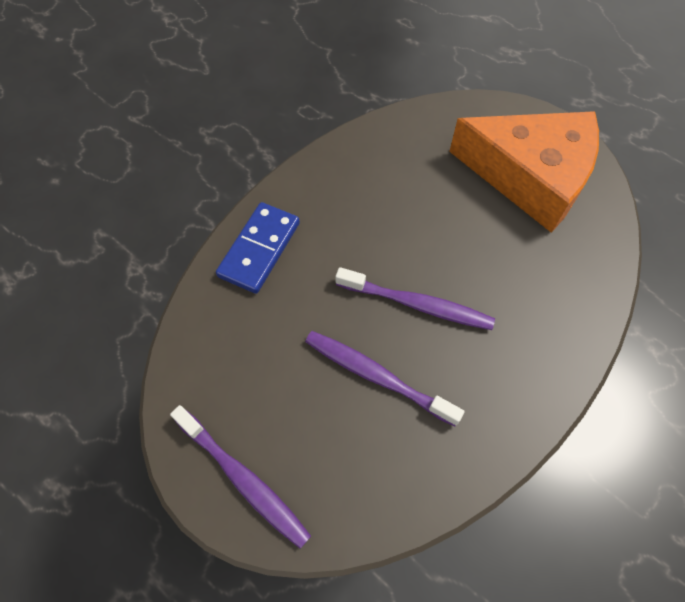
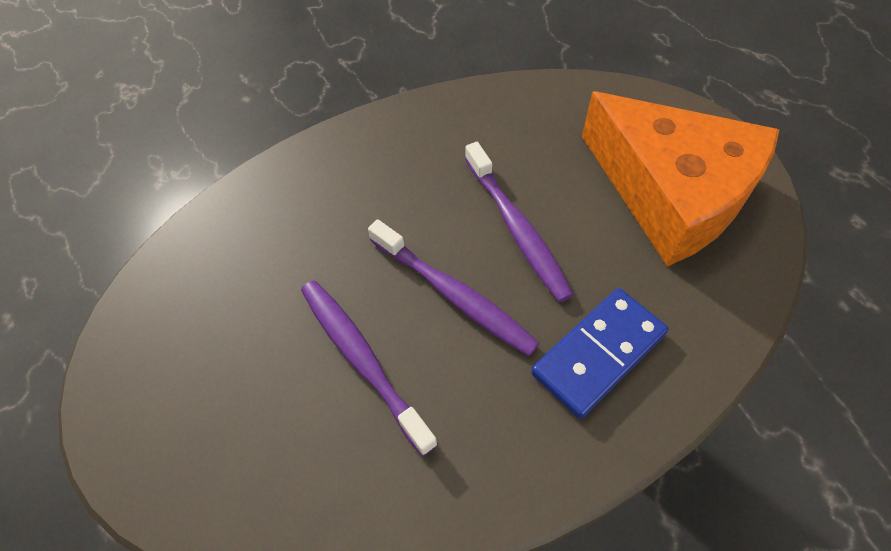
camera: 25 degrees right, 5 degrees down
(243, 479) = (152, 417): purple toothbrush -> purple toothbrush (517, 228)
(259, 249) = (310, 177): blue domino -> blue domino (598, 354)

